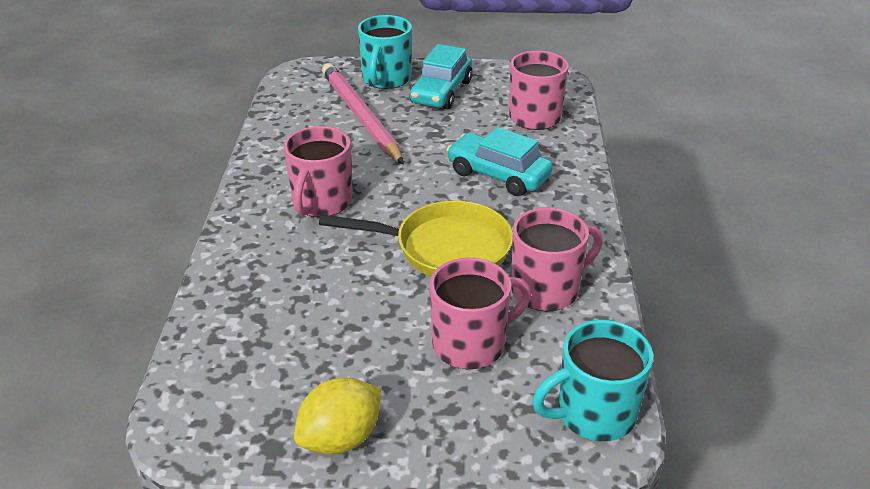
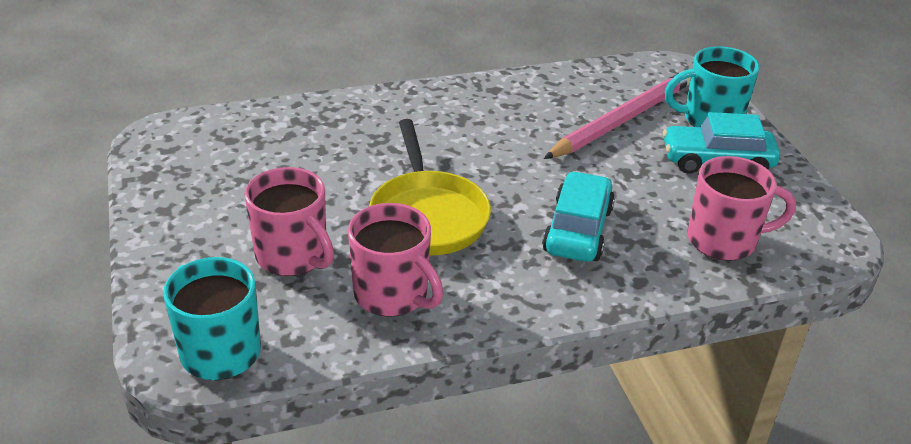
camera: 70 degrees right, 0 degrees up
(321, 202) = (460, 129): pink mug -> none
(340, 438) = (162, 206): yellow lemon -> none

